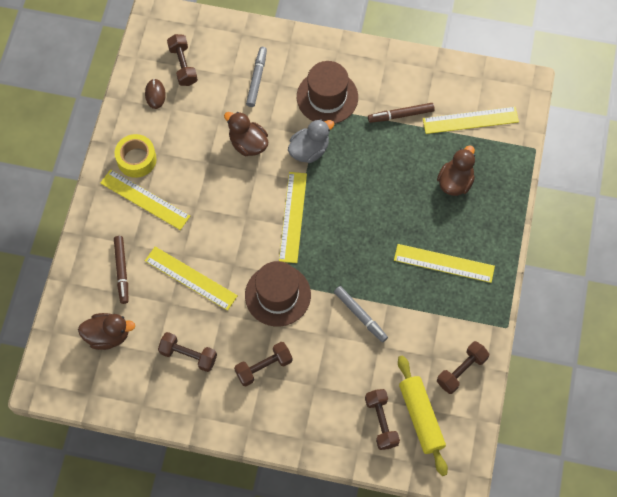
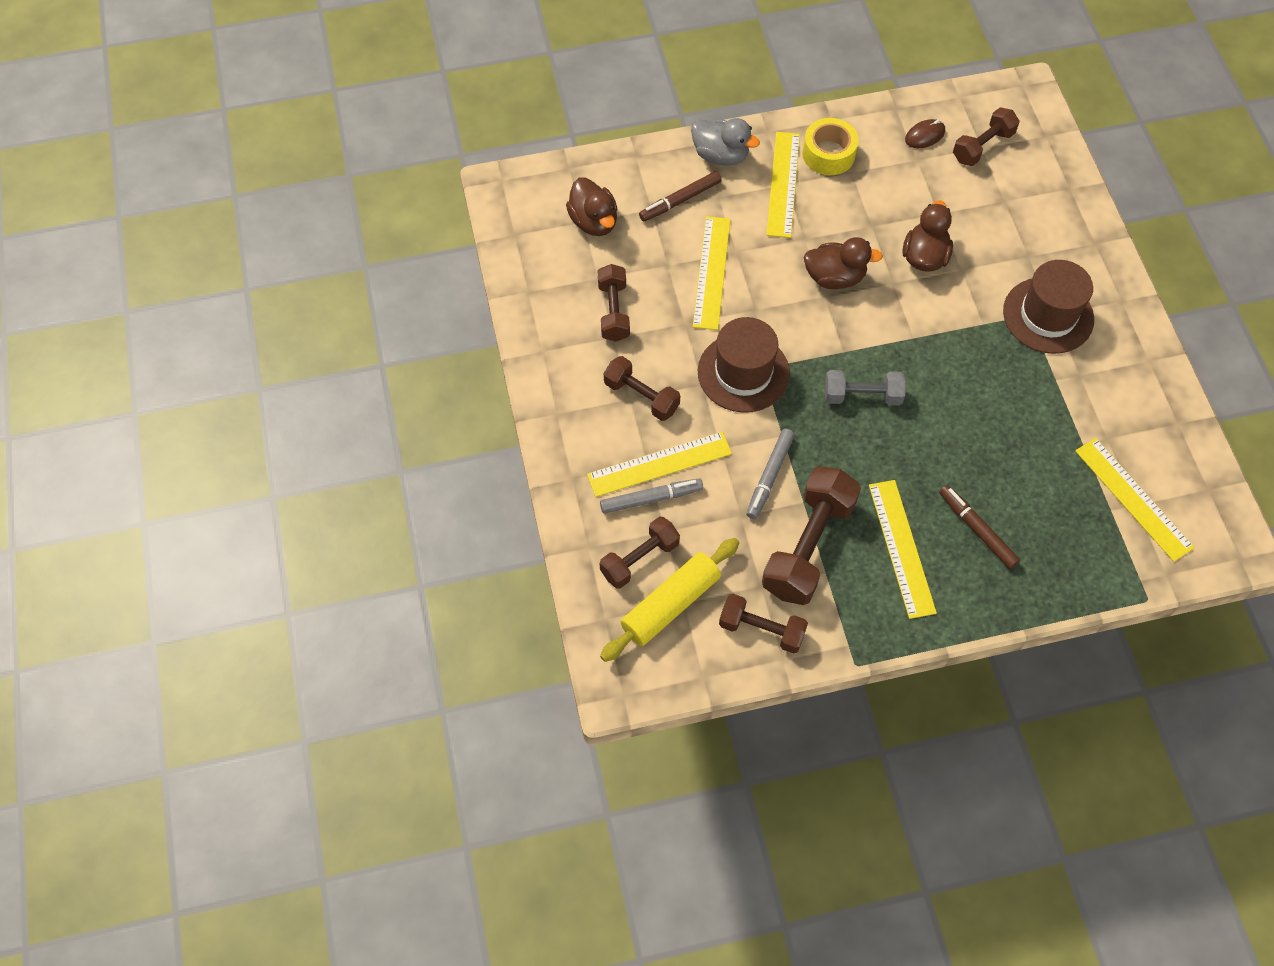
camera: 65 degrees right, 5 degrees down
(256, 79) = (1019, 229): grey marker -> grey marker (651, 499)
(293, 217) = (857, 346): yellow ruler -> yellow ruler (659, 464)
(309, 150) = (960, 326): grey duck -> grey duck (720, 155)
(330, 232) = (862, 396): none -> grey dumbbell
(401, 115) = (1081, 410): brown marker -> brown marker (977, 530)
(418, 316) = (808, 546): none -> brown dumbbell
(455, 182) = (1028, 515): brown duck -> brown duck (835, 277)

